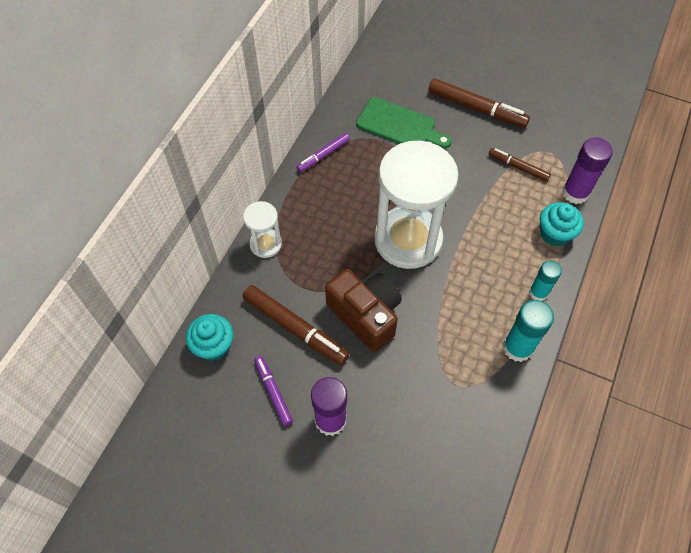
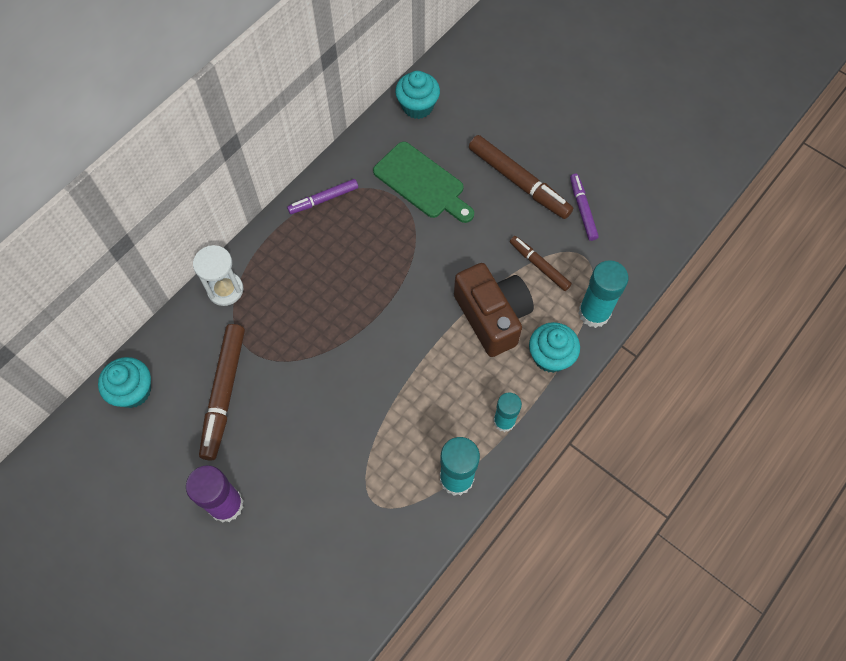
camera: 15 degrees right, 5 degrees up
(273, 392) = (177, 458): purple marker -> purple marker (582, 209)
(295, 328) = (224, 393): brown marker -> brown marker turned 45 degrees clockwise
(365, 315) = (304, 398): brown camera -> brown camera (492, 316)
(373, 69) = (417, 106): none -> turquoise cupcake
(408, 240) = (381, 322): white hourglass -> none
(575, 193) = (594, 313): purple glue stick -> turquoise glue stick

